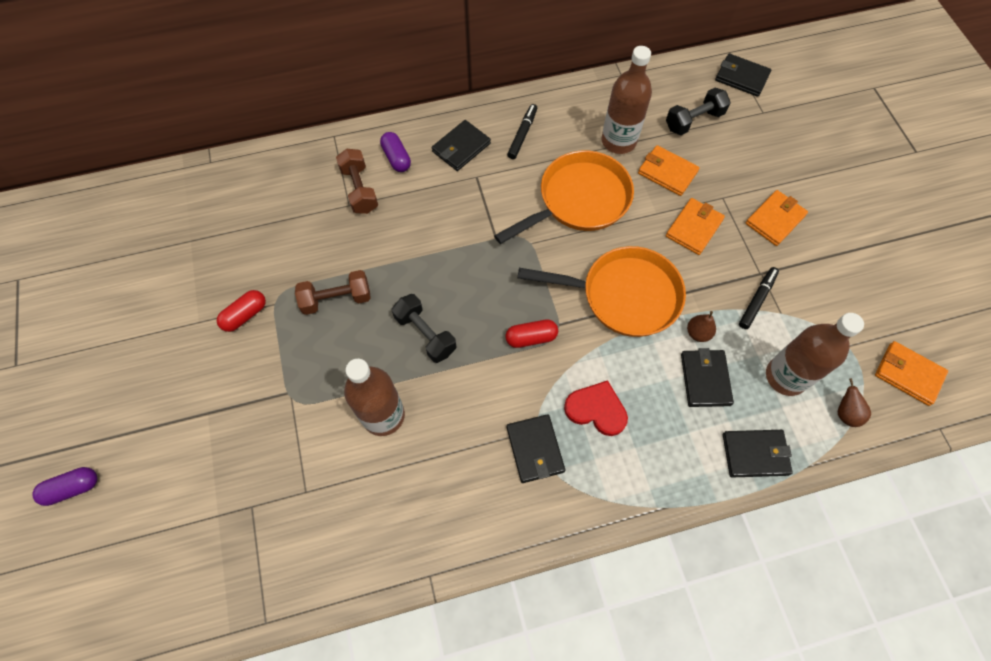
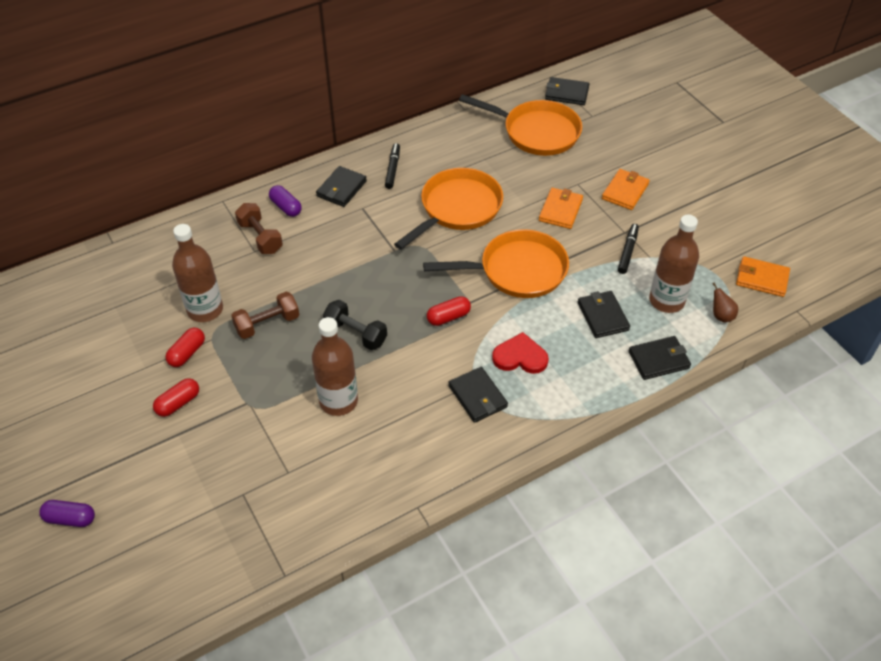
camera: 15 degrees left, 15 degrees down
(73, 488) = (70, 518): purple capsule -> purple capsule turned 45 degrees clockwise
(218, 375) = (178, 403): none -> red capsule
(618, 141) = (477, 159): brown bottle -> brown bottle (205, 310)
(667, 172) = (526, 174): orange wallet -> none
(694, 121) = (536, 132): black dumbbell -> orange pan
(698, 333) = (587, 285): brown pear -> none

